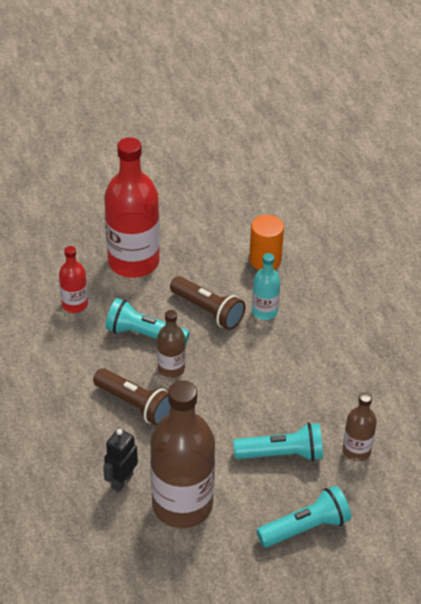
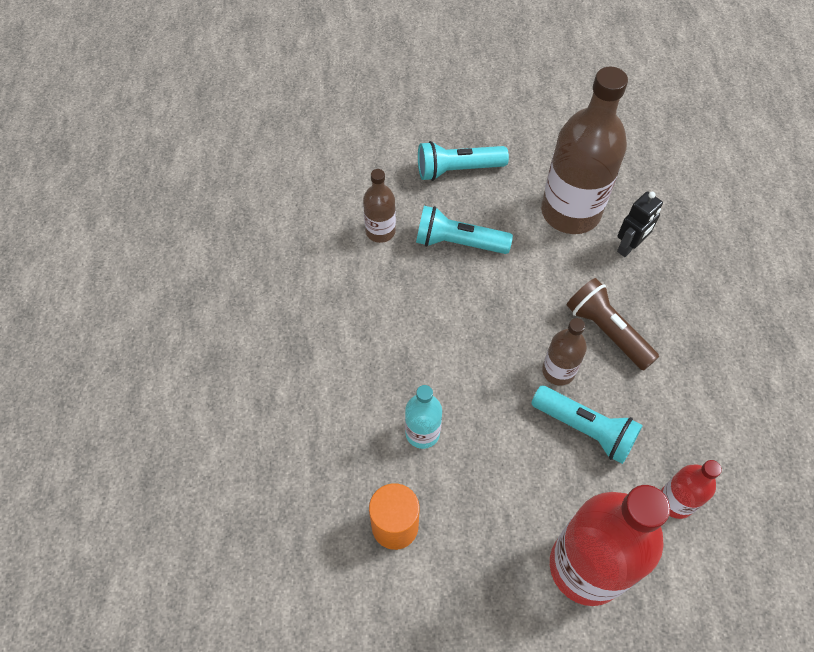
camera: 165 degrees left, 15 degrees up
(208, 311) = (496, 450): brown flashlight -> none

